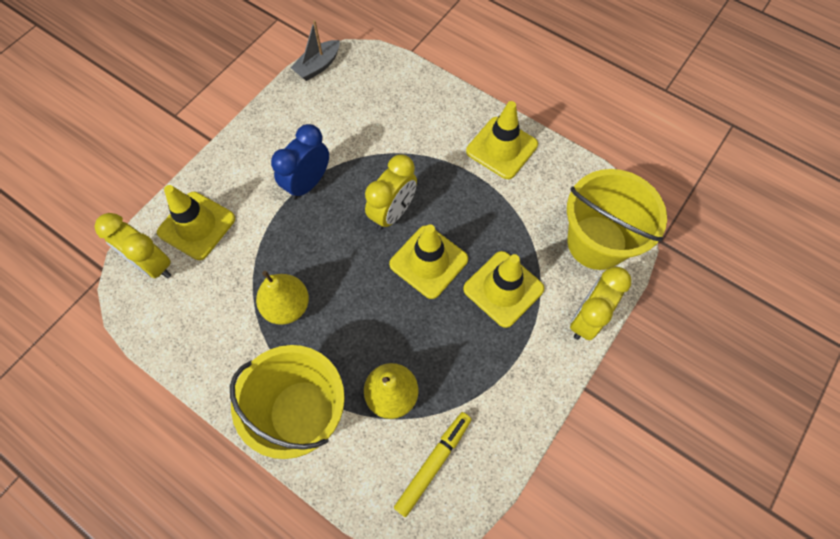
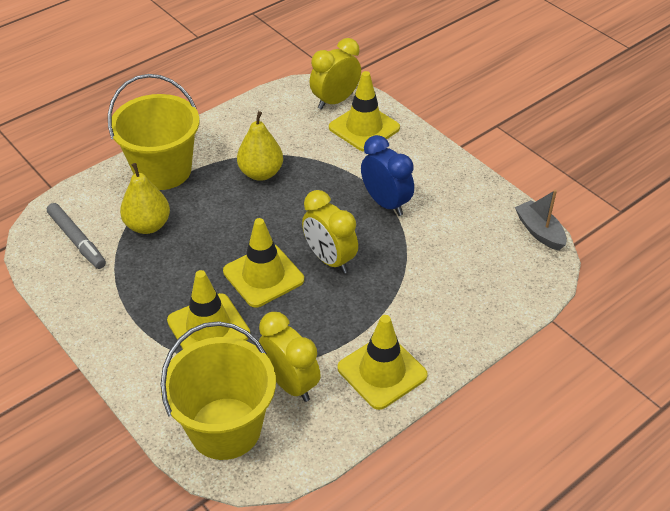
camera: 105 degrees right, 20 degrees down
(433, 463) = (77, 240): yellow marker -> grey marker
(587, 319) = (143, 390): yellow clock -> yellow clock (290, 384)

